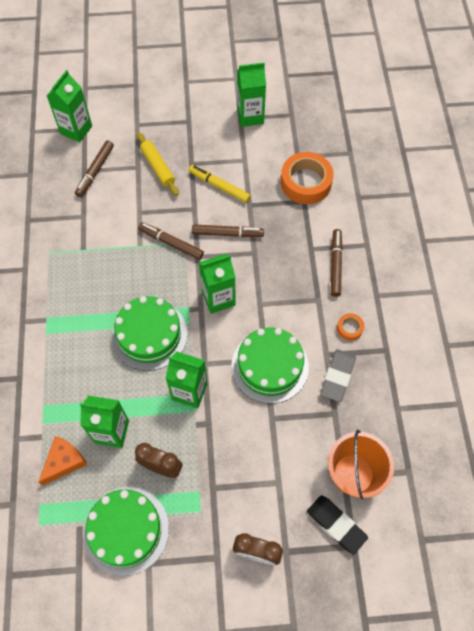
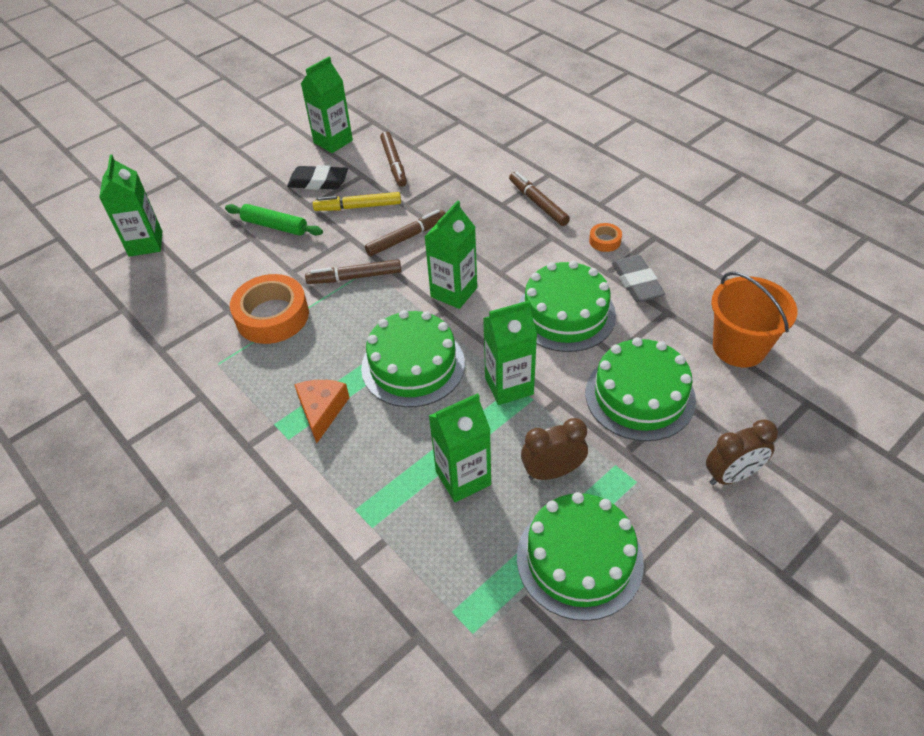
camera: 35 degrees left, 15 degrees down
(64, 461) = (438, 546): orange cheese -> orange cheese (322, 410)
(95, 171) = (204, 265): brown marker -> brown marker (394, 163)
(158, 167) = (275, 226): yellow rolling pin -> green rolling pin
(257, 458) = (640, 396): none -> green cake
(306, 182) = (442, 161): orange tape -> orange tape (272, 316)
(336, 524) = (773, 397): black eraser -> black eraser (318, 182)

